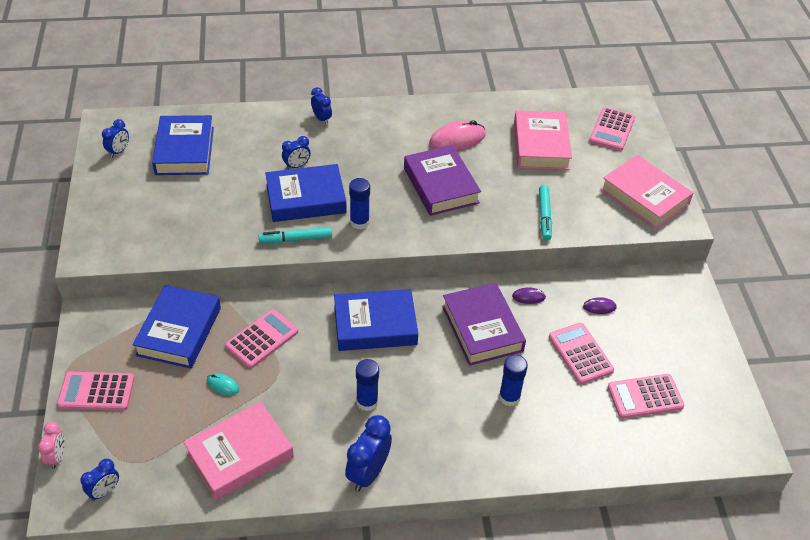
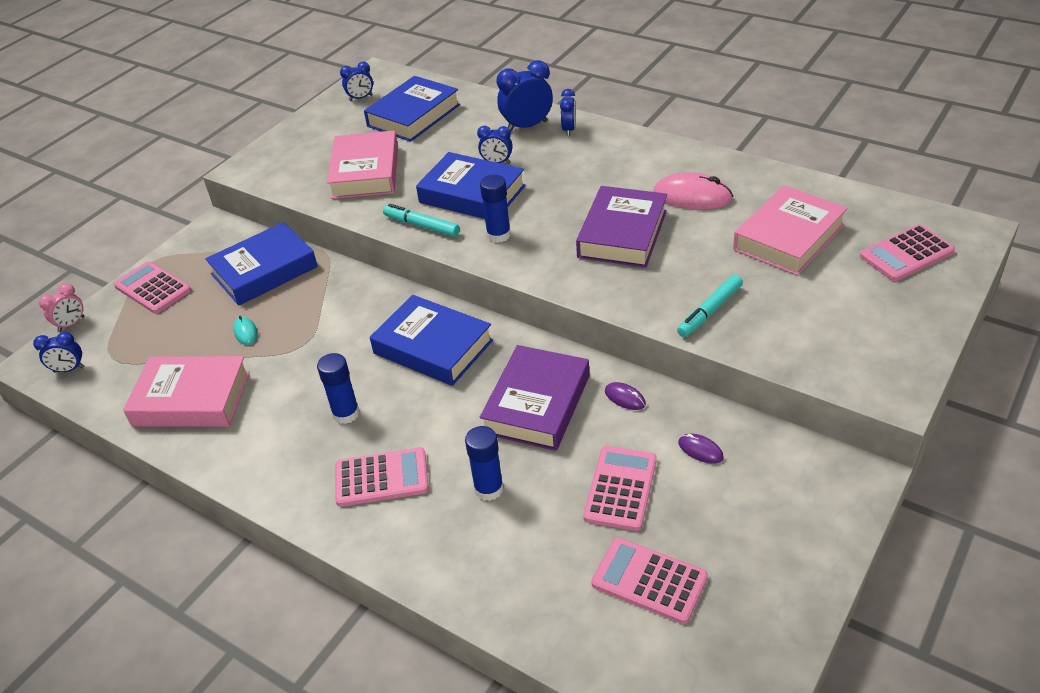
camera: 45 degrees right, 5 degrees down
(262, 339) = (320, 309): pink calculator -> pink calculator (381, 478)
(368, 473) = (273, 480): blue clock -> blue clock (527, 126)
(644, 197) = (870, 344): pink book -> pink book (365, 172)

